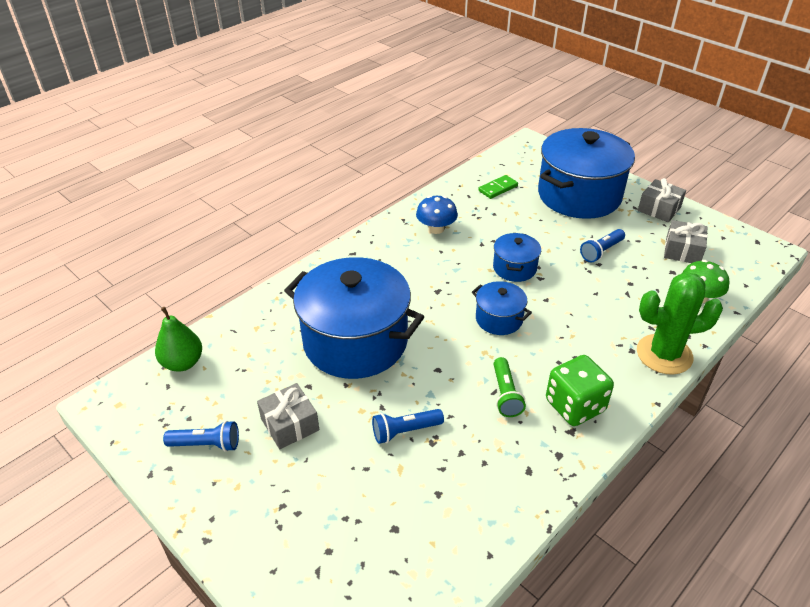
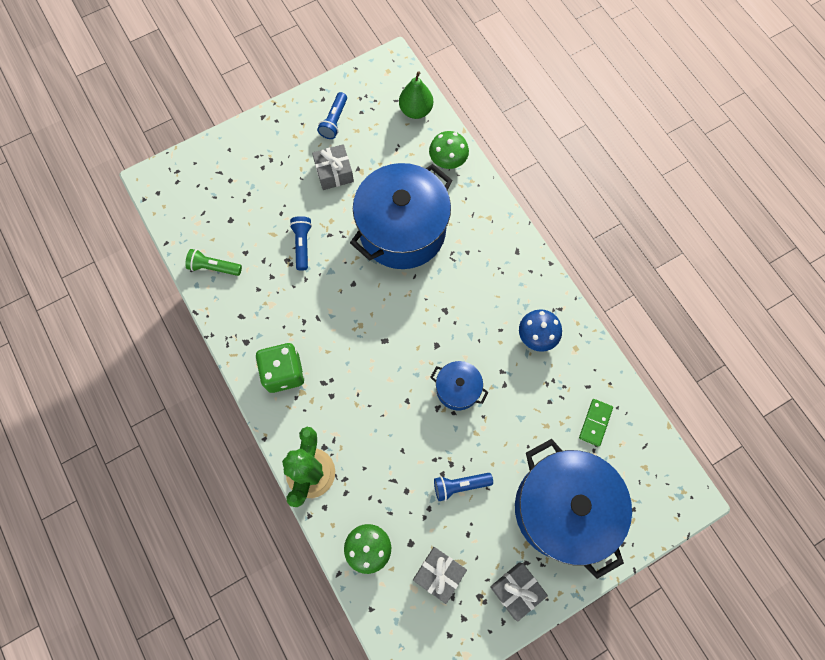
camera: 105 degrees right, 30 degrees up
(252, 321) = (448, 160): none -> green mushroom
(498, 188) = (595, 422): green domino -> green domino turned 45 degrees clockwise
(499, 319) = (394, 350): blue pot -> none
(505, 394) = (312, 325): green flashlight -> green flashlight (214, 267)
(601, 251) = (460, 485): blue flashlight -> blue flashlight turned 75 degrees counterclockwise

